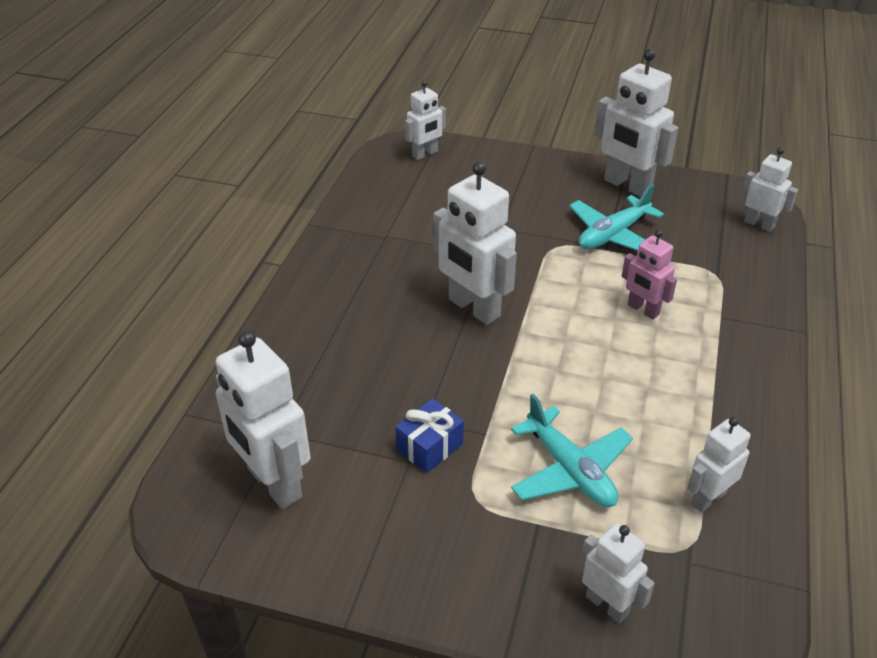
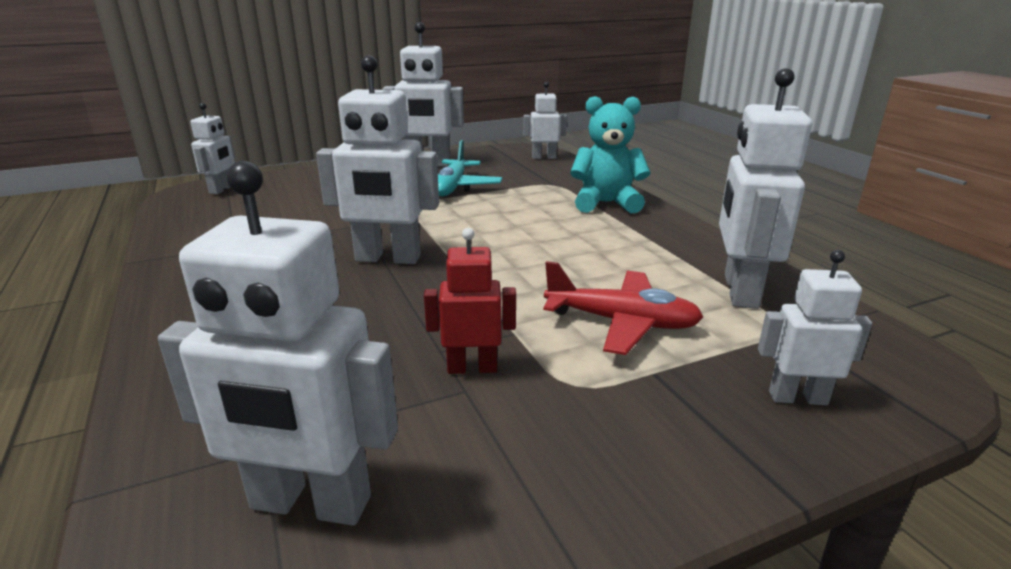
camera: 40 degrees left, 15 degrees down
(429, 447) = (472, 368): blue gift -> red robot
(570, 470) = (621, 322): turquoise plane -> red plane
(643, 310) = (531, 214): pink robot -> none
(708, 498) = (739, 291): white robot -> white robot, size x1.73
(734, 329) = (606, 203): none -> turquoise teddy bear

